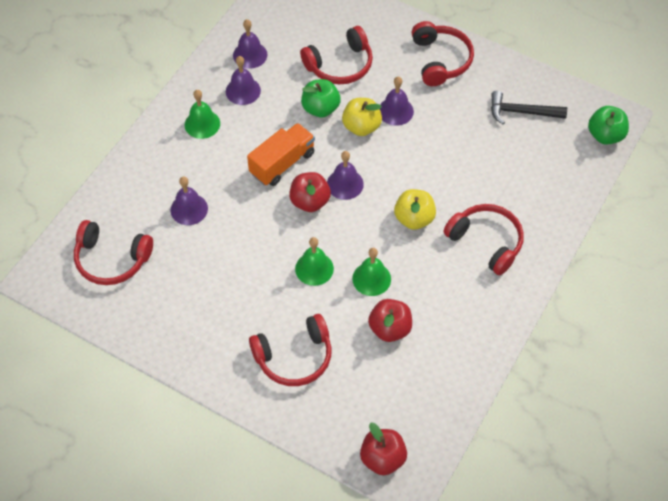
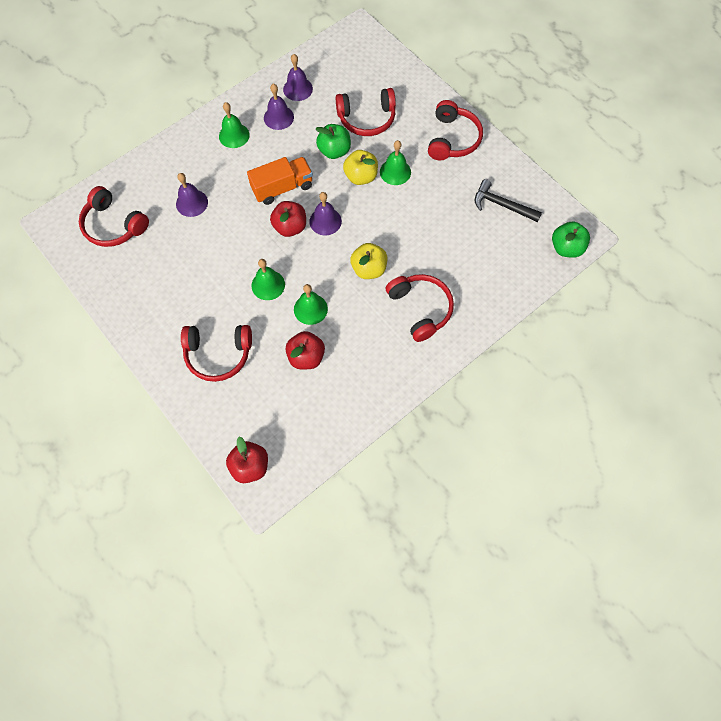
camera: 20 degrees right, 10 degrees up
(395, 111) = (395, 172): purple bell -> green bell

